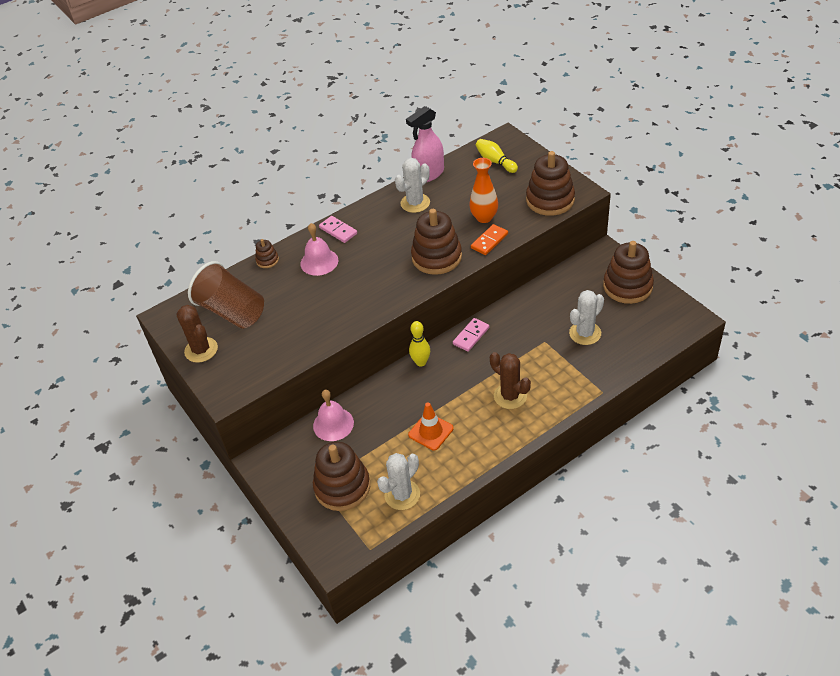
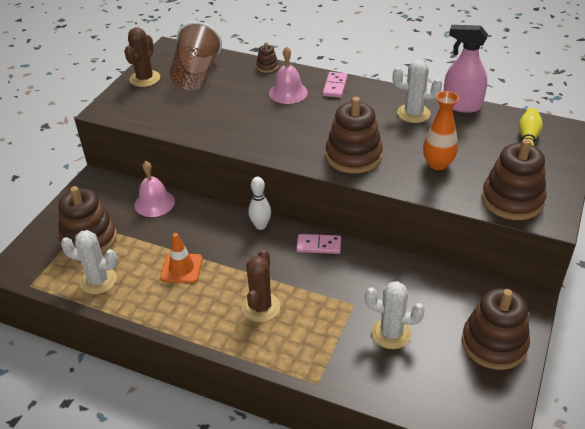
camera: 55 degrees right, 5 degrees down
(421, 362) = (260, 226): yellow bowling pin -> white bowling pin
(489, 241) = (407, 181): orange domino -> none

